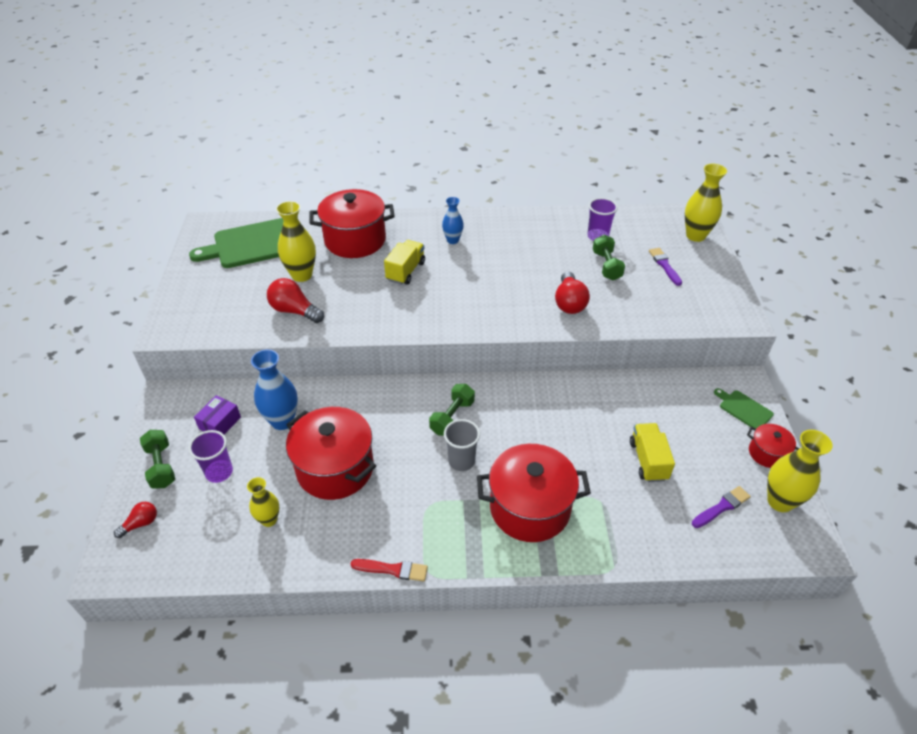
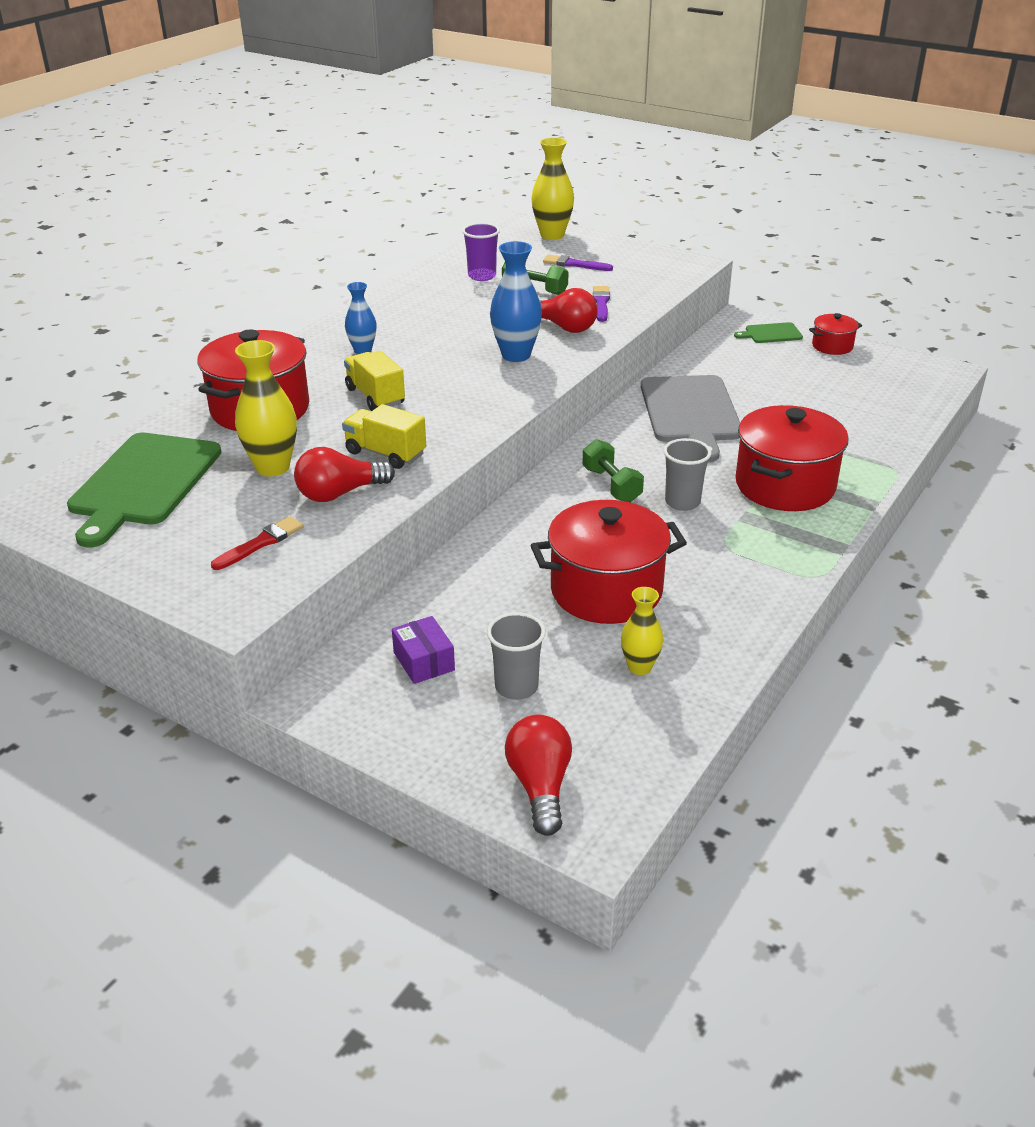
camera: 55 degrees left, 10 degrees down
(141, 523) = (540, 786): red light bulb -> red light bulb, size x1.71
(161, 466) = (449, 739): green dumbbell -> none
(219, 472) = (516, 687): purple cup -> grey cup
(282, 421) = (481, 607): blue vase -> blue vase (516, 355)
(392, 569) = (793, 598): red brush -> red brush (261, 543)
(579, 415) = (691, 413): none -> grey cutting board
(648, 460) = (785, 402): yellow truck -> yellow truck (385, 453)
(722, 507) = (872, 391): purple brush -> purple brush (601, 303)
(780, 501) = (889, 364): yellow vase -> none

